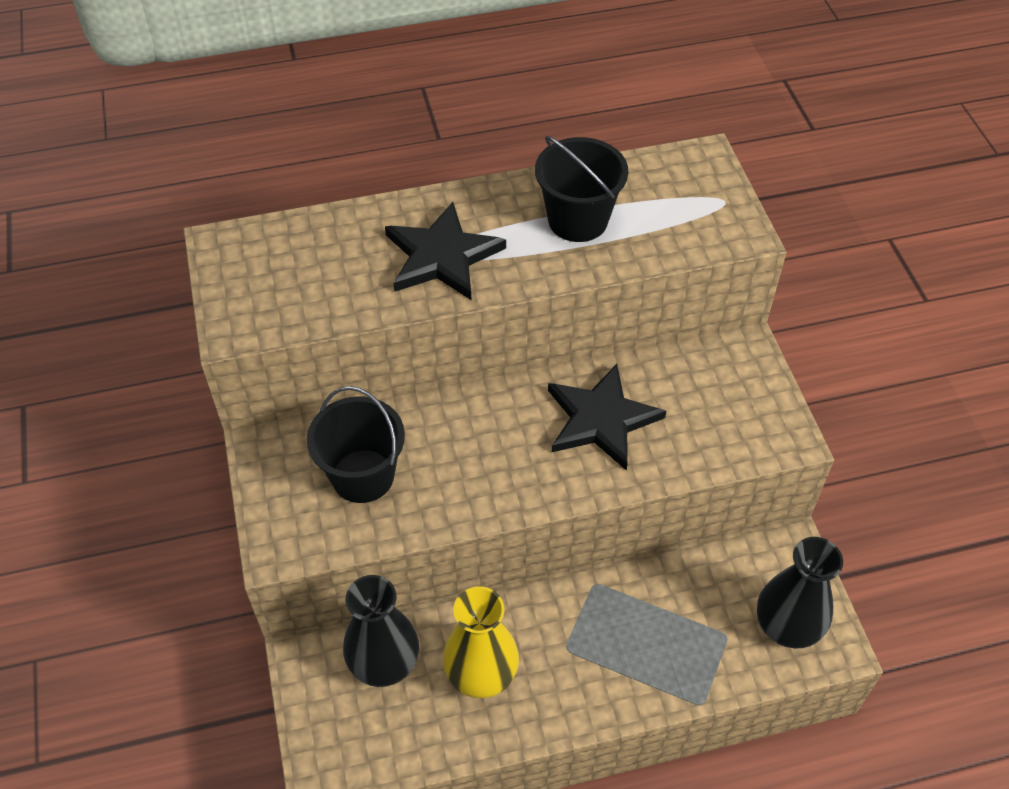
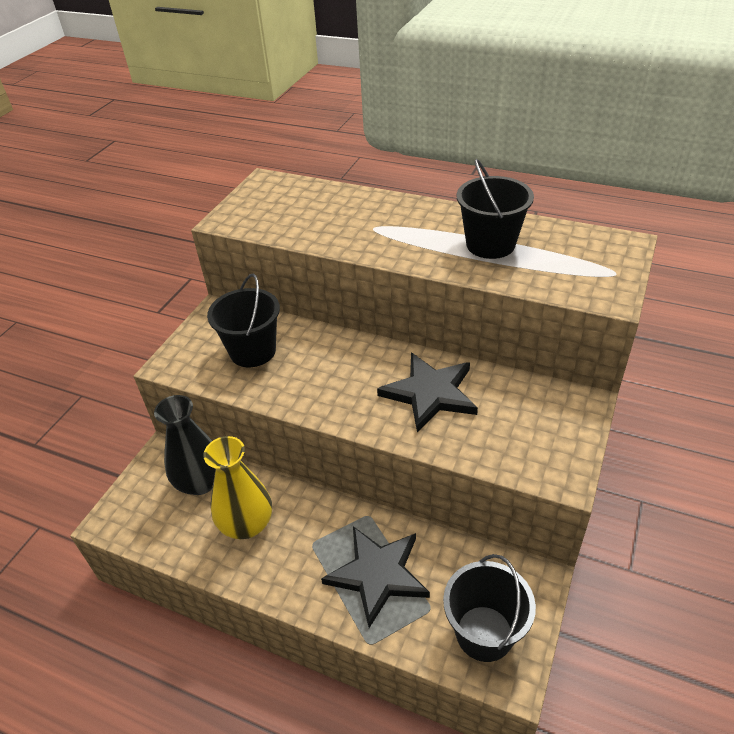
camera: 40 degrees right, 10 degrees down
(442, 256) = (379, 231): black star -> black star (377, 574)
(787, 626) = (484, 633): black vase -> black bucket

